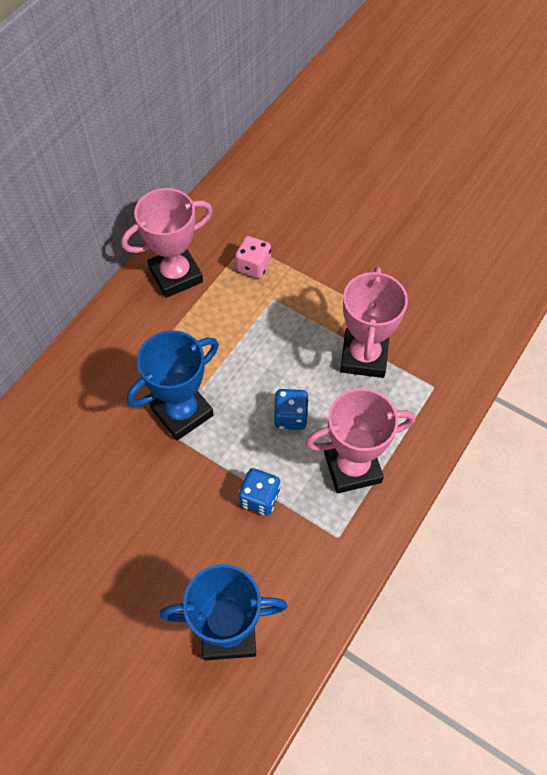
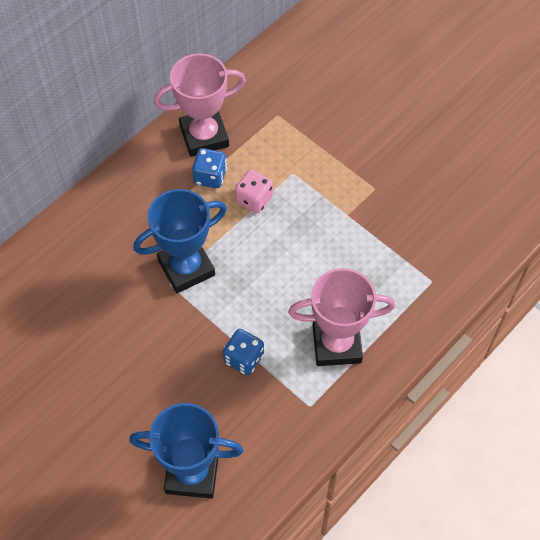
camera: 10 degrees right, 0 degrees up
(253, 266) = (280, 138): pink dice -> pink dice (254, 199)
(290, 417) = (287, 288): blue dice -> blue dice (210, 176)
(364, 356) = (370, 242): pink trophy -> none

